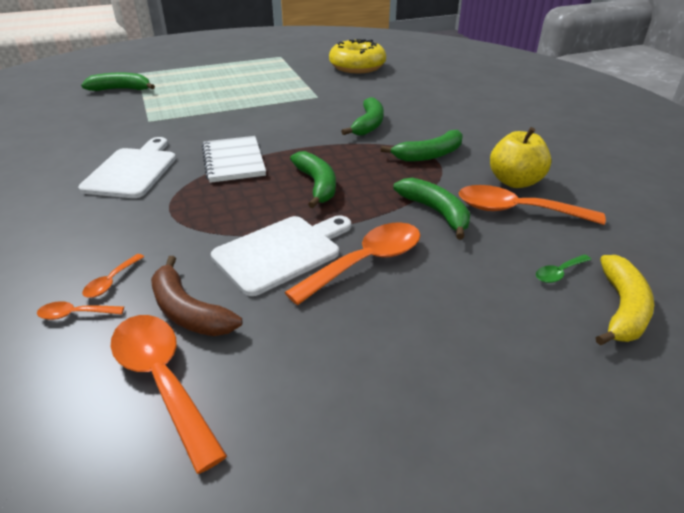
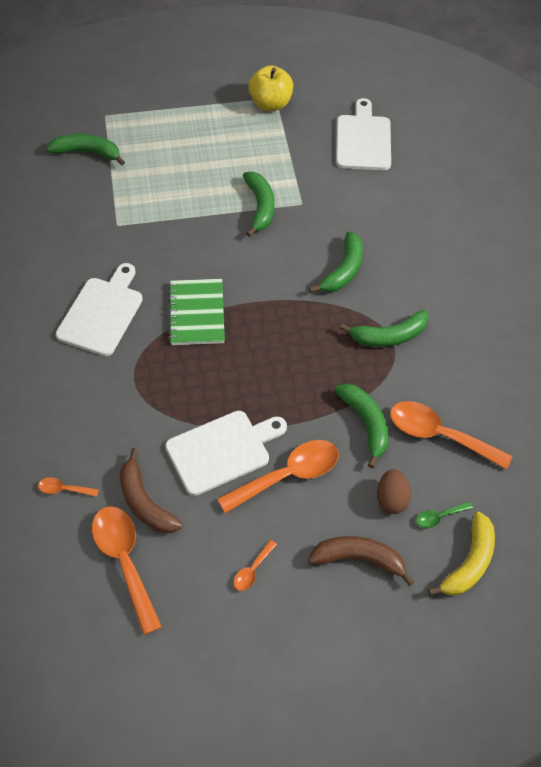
camera: 10 degrees right, 20 degrees up
(111, 281) = (88, 459): orange spoon -> orange spoon (252, 570)
(233, 161) = (197, 313): white notebook -> green notebook
(317, 185) = (269, 365): green banana -> green banana (260, 207)
(357, 67) = (363, 140): yellow donut -> white cutting board
(487, 327) = (359, 559): none -> brown banana
(495, 266) = (391, 499): none -> brown egg
(515, 181) = (456, 393): yellow apple -> yellow apple (270, 104)

